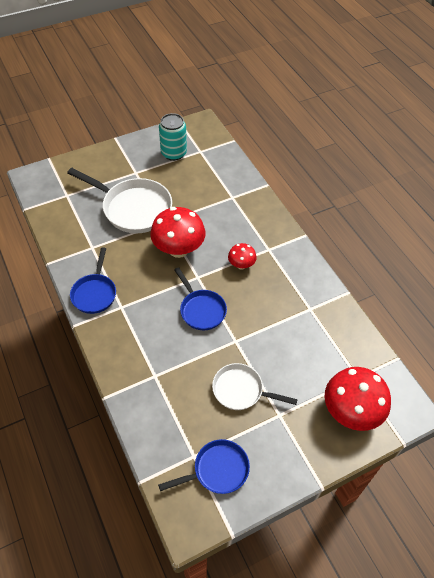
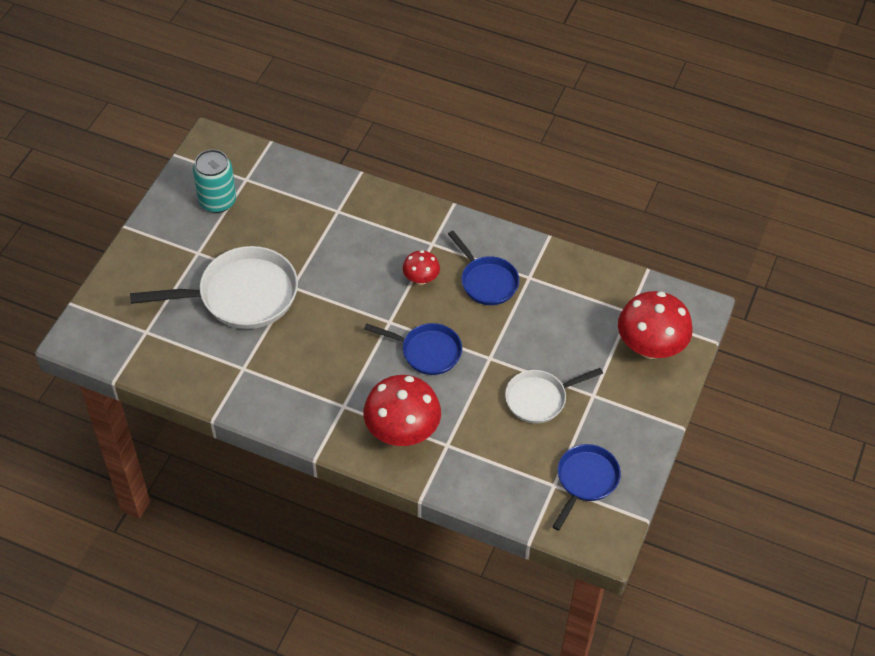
camera: 40 degrees left, 0 degrees up
(95, 293) = (301, 412): blue pan -> blue pan (487, 281)
(178, 249) = (340, 306): red mushroom -> red mushroom (402, 431)

